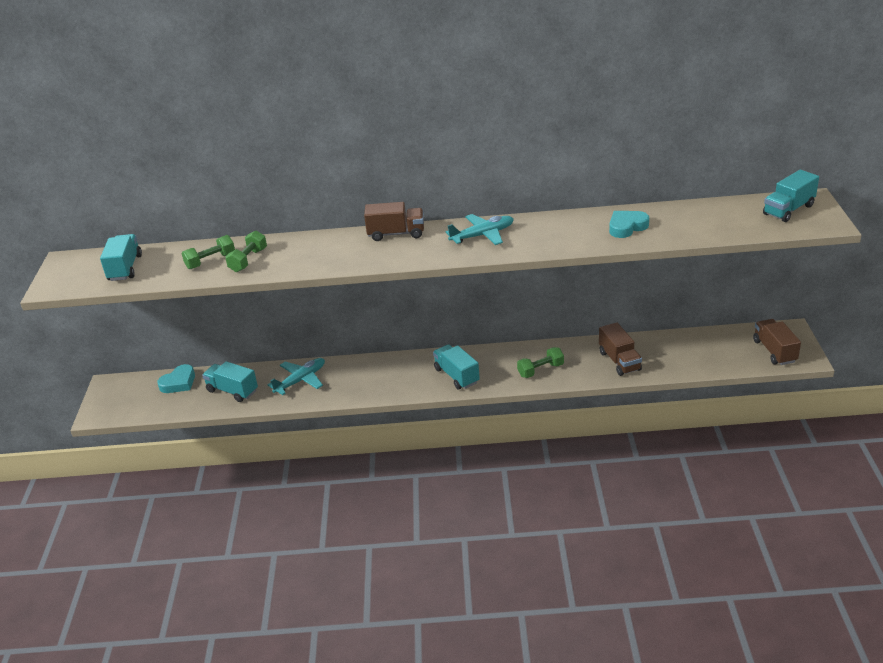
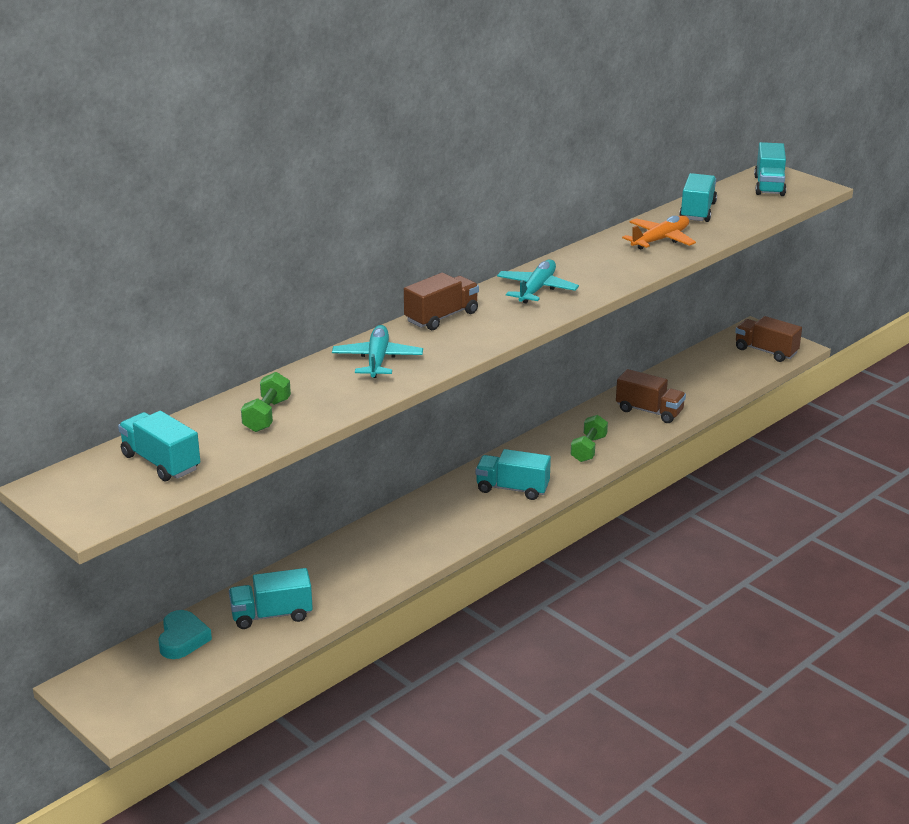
camera: 45 degrees left, 5 degrees down
(248, 260) = (315, 398): green dumbbell -> none
(300, 380) = (342, 567): turquoise plane -> turquoise plane (377, 360)
(627, 227) = (660, 240): turquoise heart -> orange plane
(693, 213) = (697, 211): none -> turquoise truck

